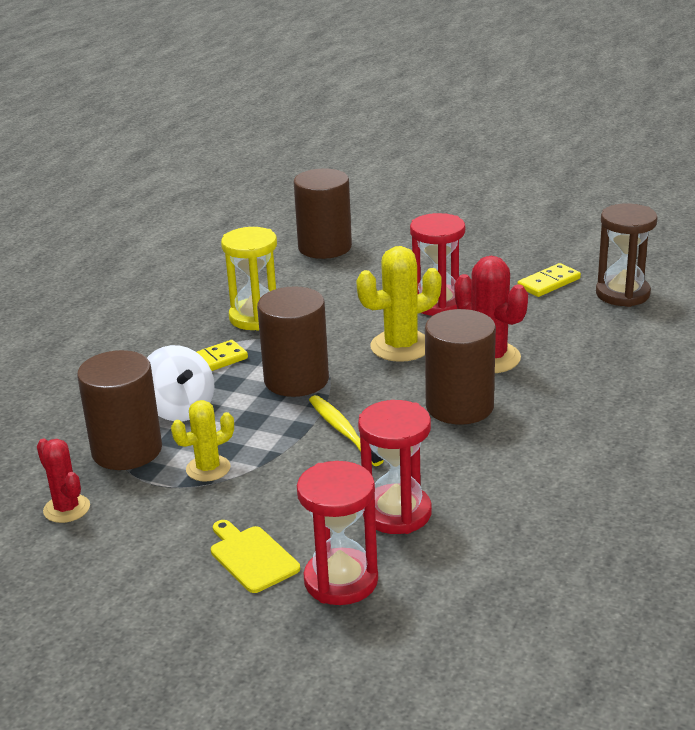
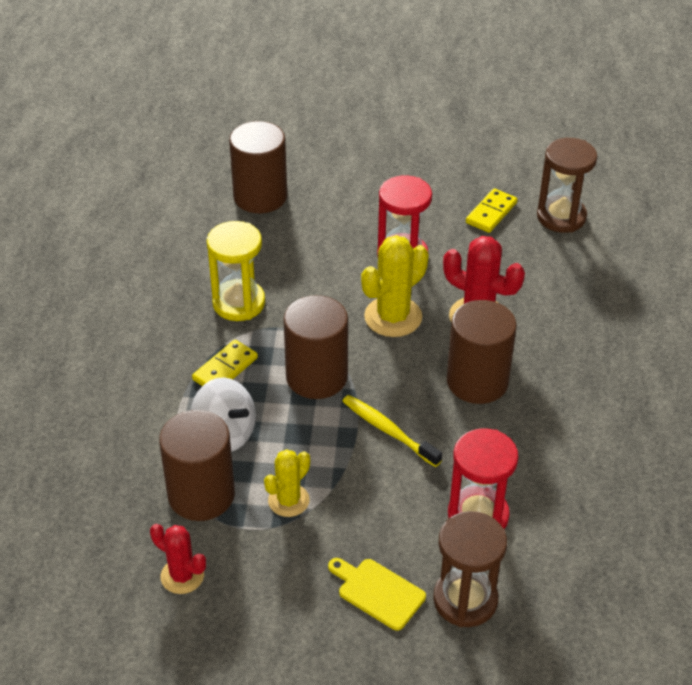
camera: 20 degrees left, 15 degrees up
(341, 581) = (465, 600): red hourglass -> brown hourglass

